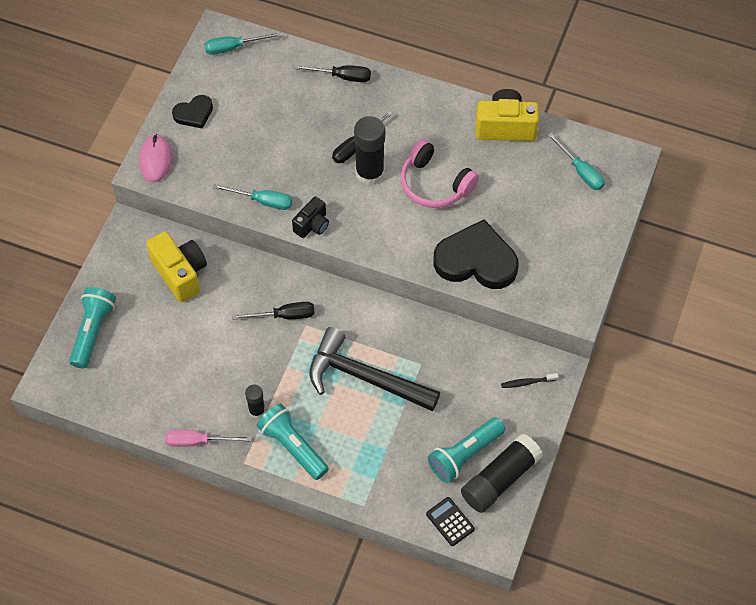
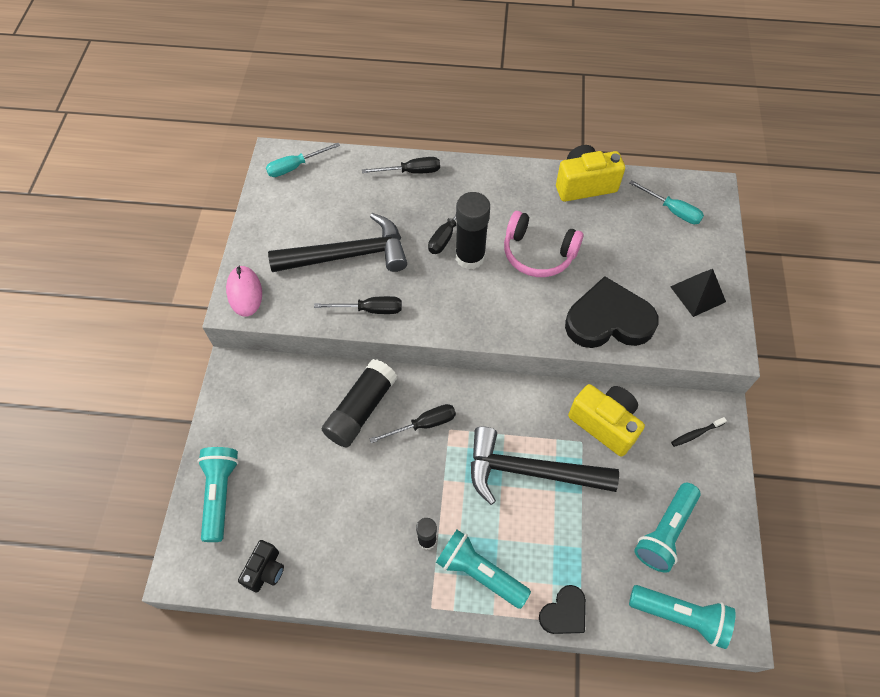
camera: 15 degrees left, 0 degrees up
(180, 273) = (300, 406): yellow camera -> yellow camera (604, 424)
(194, 113) = (273, 237): black heart -> black heart (564, 612)
(198, 441) = (372, 595): pink screwdriver -> none
(258, 146) = (348, 255): none -> black hammer
(262, 201) = (370, 310): turquoise screwdriver -> black screwdriver
(312, 225) = (429, 322): black camera -> black camera (265, 570)
(450, 521) = (680, 616): black calculator -> turquoise flashlight
(500, 479) = (712, 549): black glue stick -> black glue stick (361, 409)
(570, 256) = (698, 294): none -> black pyramid

